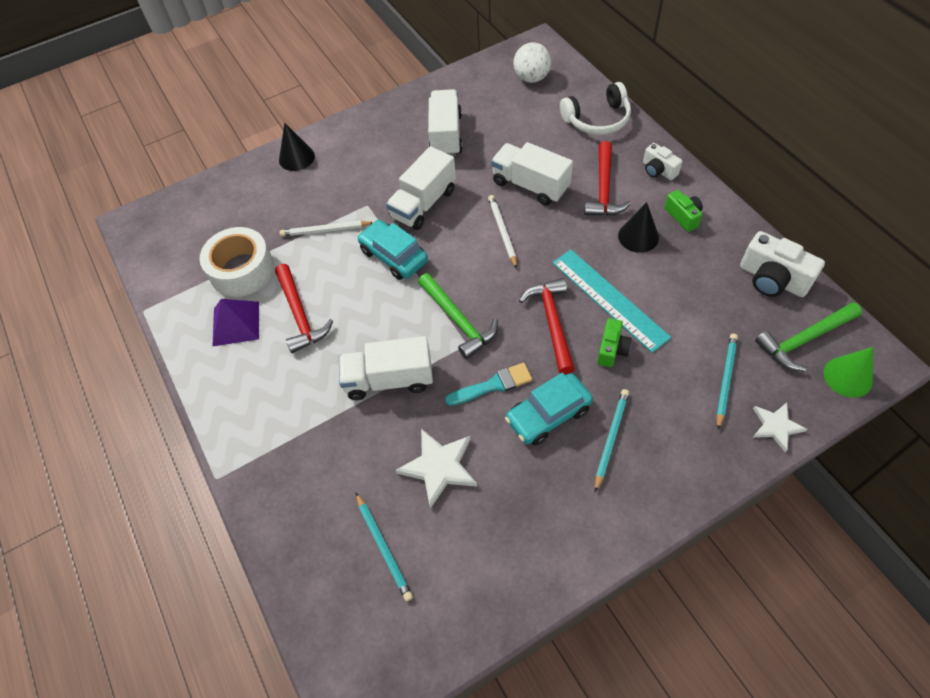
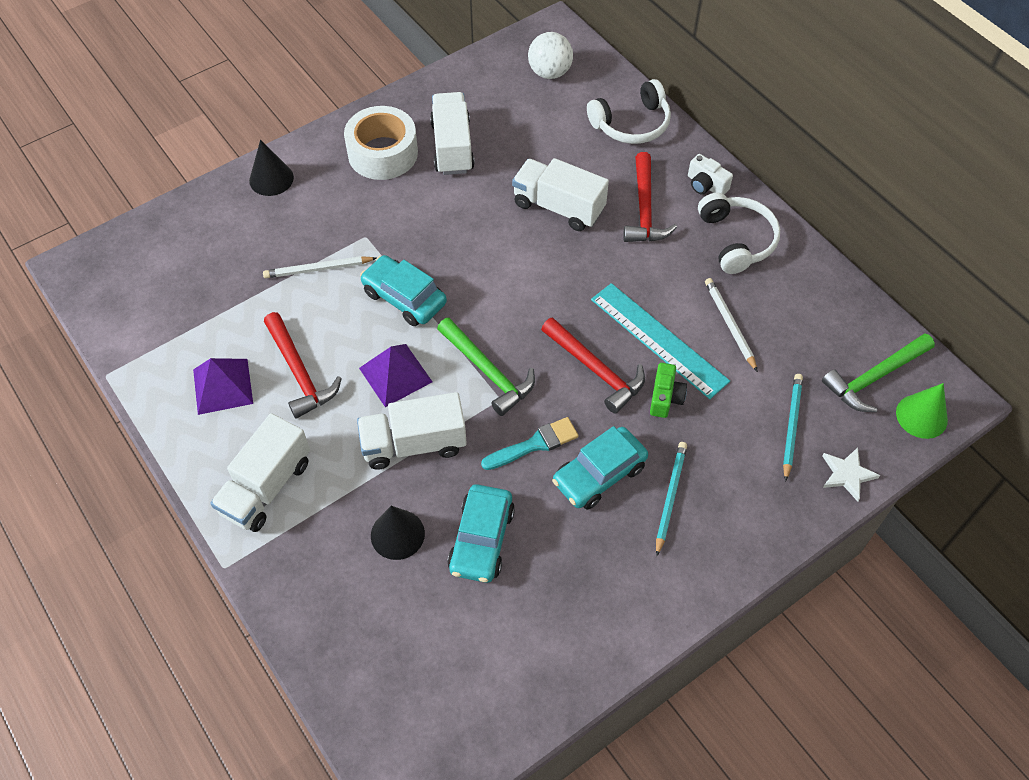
camera: 10 degrees left, 0 degrees up
(242, 270) = (221, 321): white tape -> white tape (383, 153)
(379, 320) = (395, 375): none -> purple pyramid
(383, 547) = (427, 631): turquoise pencil -> none
(423, 204) = (433, 233): white truck -> white truck (266, 487)
(439, 467) = (481, 539): white star -> turquoise car
(502, 232) = (530, 264): white pencil -> white pencil (729, 325)
(552, 322) = (595, 370): red hammer -> red hammer turned 150 degrees clockwise
(638, 236) = (687, 265): black cone -> black cone (397, 534)
(683, 216) = (737, 240): green camera -> white headphones
(772, 279) = (838, 310): white camera -> none

